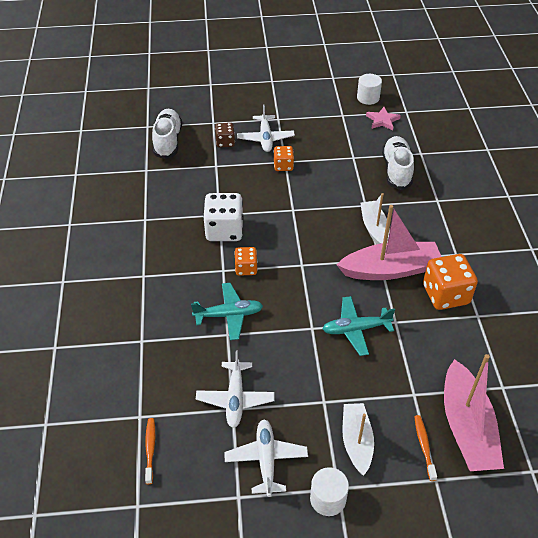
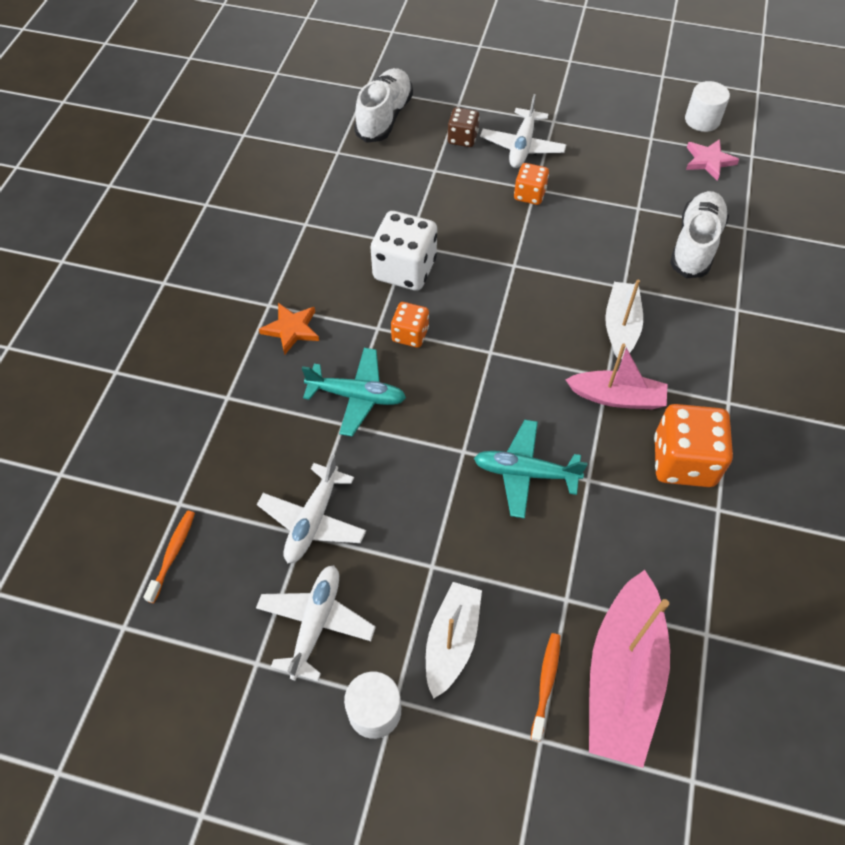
camera: 20 degrees right, 10 degrees up
(166, 286) = (291, 329): none -> orange star
(390, 269) = (617, 397): pink boat -> pink boat, size x0.62

